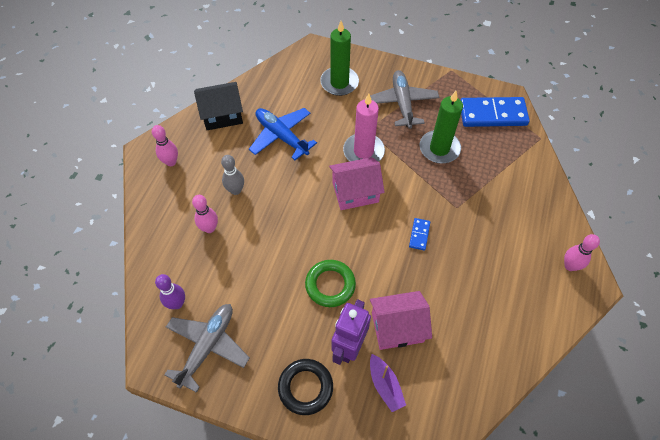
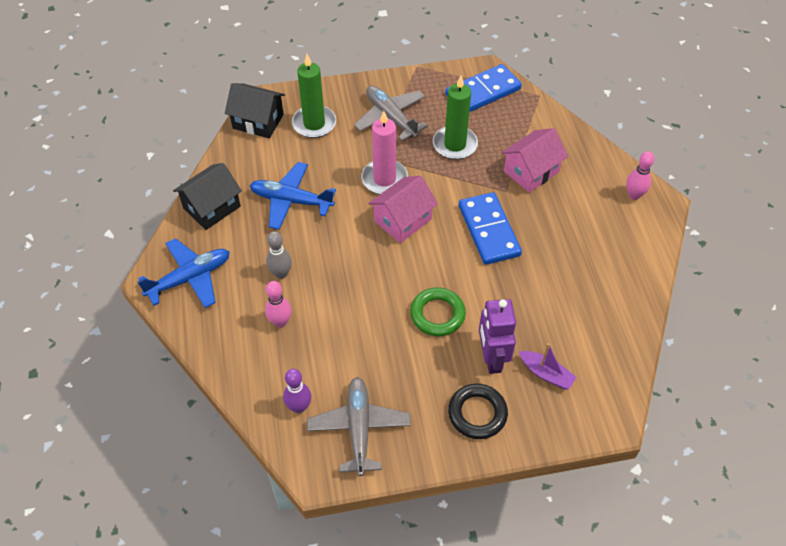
camera: 30 degrees left, 5 degrees down
(171, 162) = (190, 278): pink bowling pin -> blue plane
(299, 63) = (258, 121): none -> black house
(397, 327) = (523, 320): pink house -> pink house (531, 171)
(419, 235) = (488, 230): blue domino -> blue domino, size x2.22

